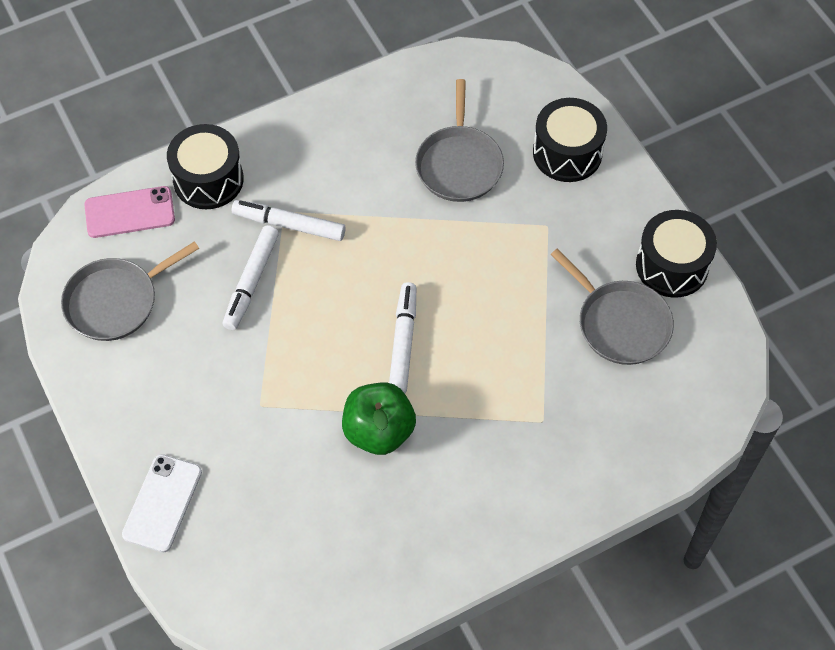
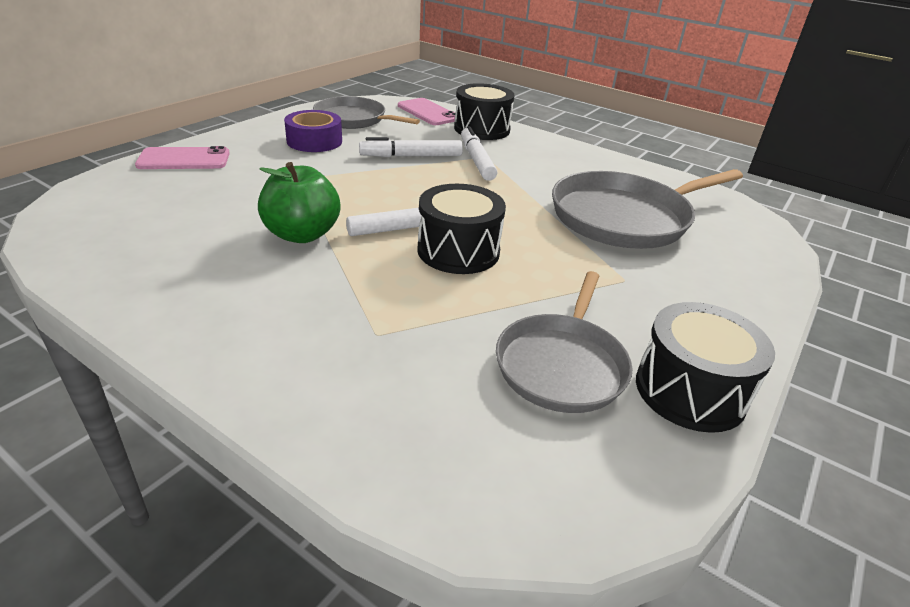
camera: 60 degrees right, 25 degrees down
(162, 503) = (184, 159): white phone -> pink phone
(167, 363) = (314, 141): none -> purple tape
(459, 164) = (625, 217): grey pan -> grey pan, size x1.51
(567, 153) = (722, 273): black drum -> black drum (458, 251)

